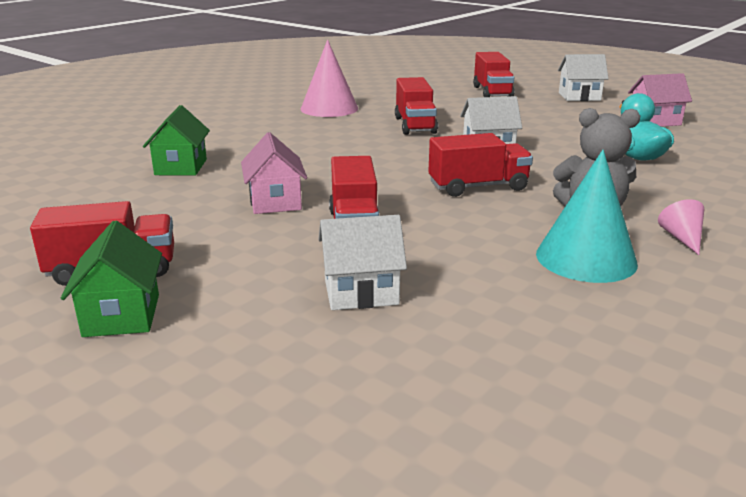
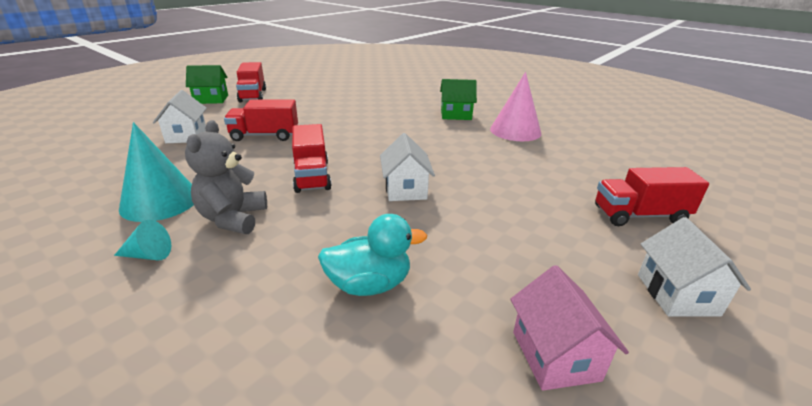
camera: 90 degrees right, 5 degrees up
(181, 167) = (376, 98): green house -> green house (456, 115)
(275, 202) = (313, 118): pink house -> none
(415, 125) = (475, 162): red truck -> none
(682, 238) = (148, 255): pink cone -> turquoise cone

